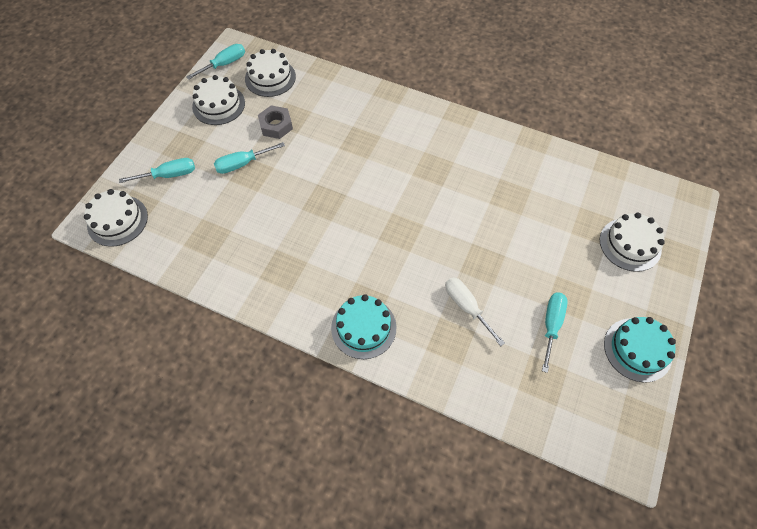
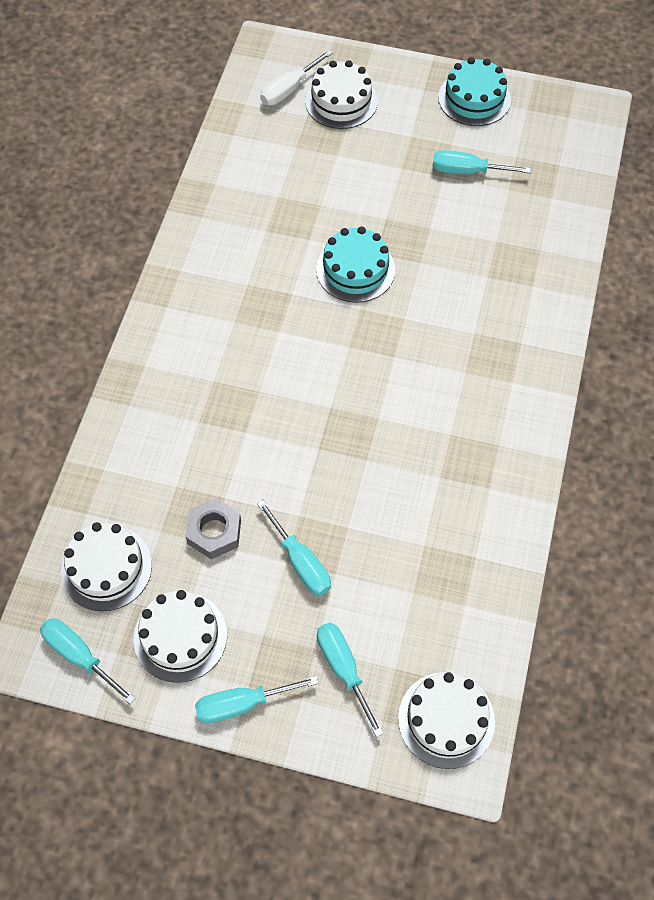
camera: 100 degrees left, 0 degrees up
(170, 127) = (242, 704): none -> turquoise screwdriver
(363, 327) = (525, 352): turquoise cake -> turquoise cake (355, 269)
(466, 307) = (467, 251): white screwdriver -> white screwdriver (289, 89)

